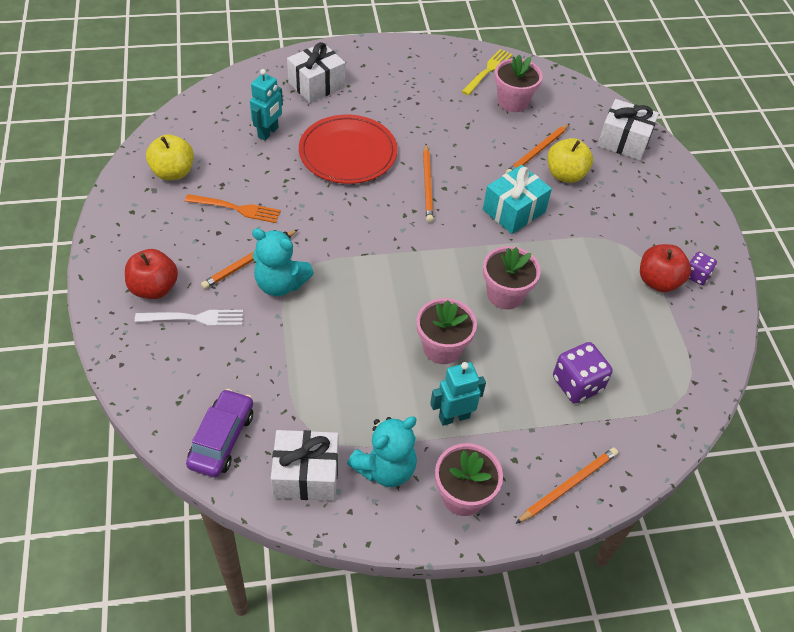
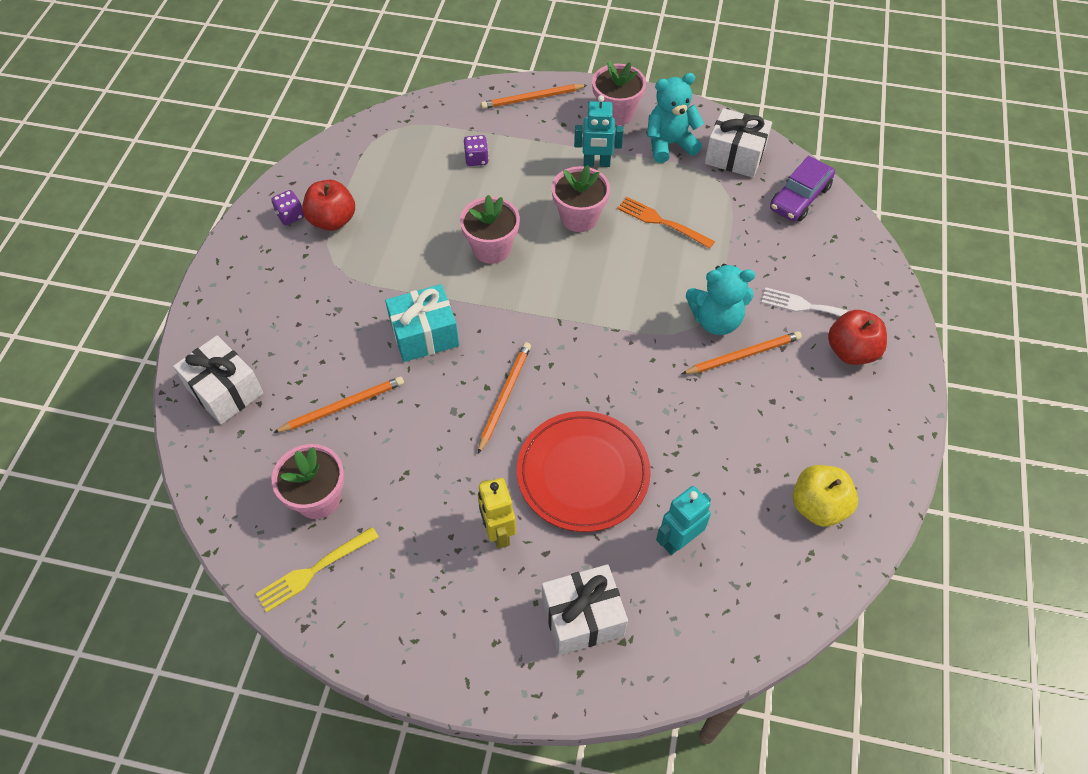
camera: 155 degrees left, 5 degrees up
(237, 208) = (745, 427): orange fork -> orange fork (661, 222)
(280, 284) = (716, 320): turquoise teddy bear -> turquoise teddy bear turned 135 degrees clockwise
(388, 111) = (498, 532): none -> yellow robot
(565, 175) = (333, 364): yellow apple -> none
(577, 384) = (476, 159): purple dice -> purple dice, size x0.60

